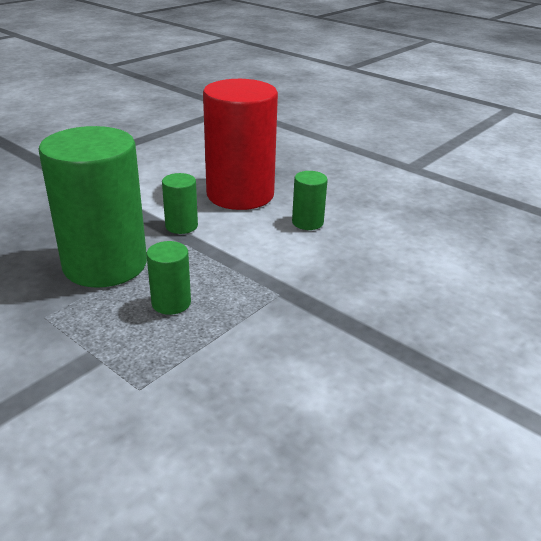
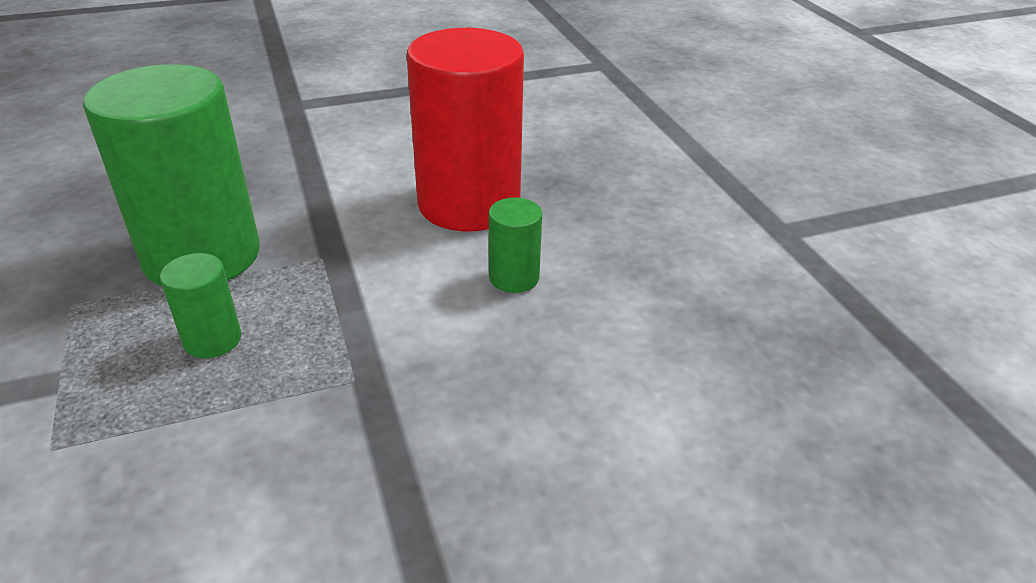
camera: 30 degrees right, 5 degrees up
(181, 226) = (345, 229): green cylinder -> none

